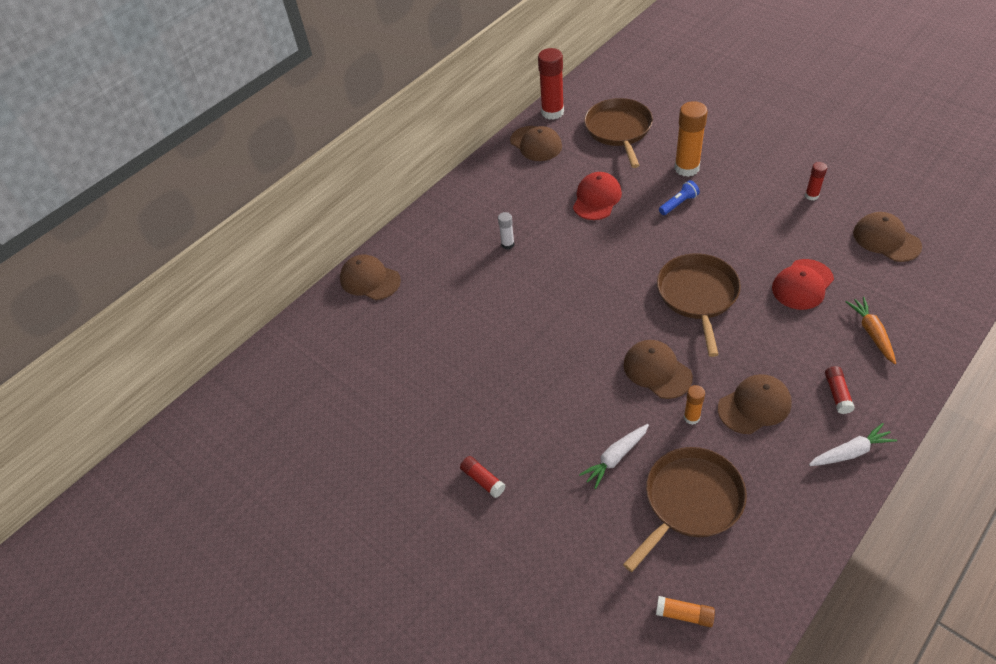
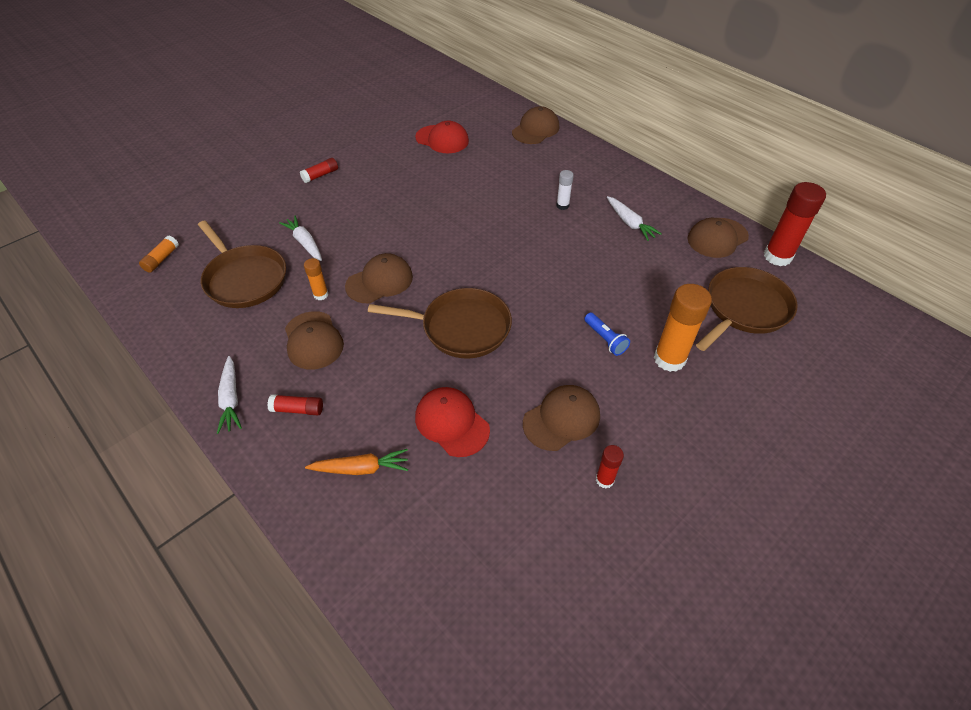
camera: 90 degrees right, 0 degrees up
(526, 196) = (629, 223): none -> white carrot
(597, 198) = (621, 273): red cap -> red cap (442, 139)
(619, 130) = (744, 309): brown pan -> brown pan turned 45 degrees counterclockwise
(886, 239) = (506, 543): brown cap -> brown cap (561, 419)

